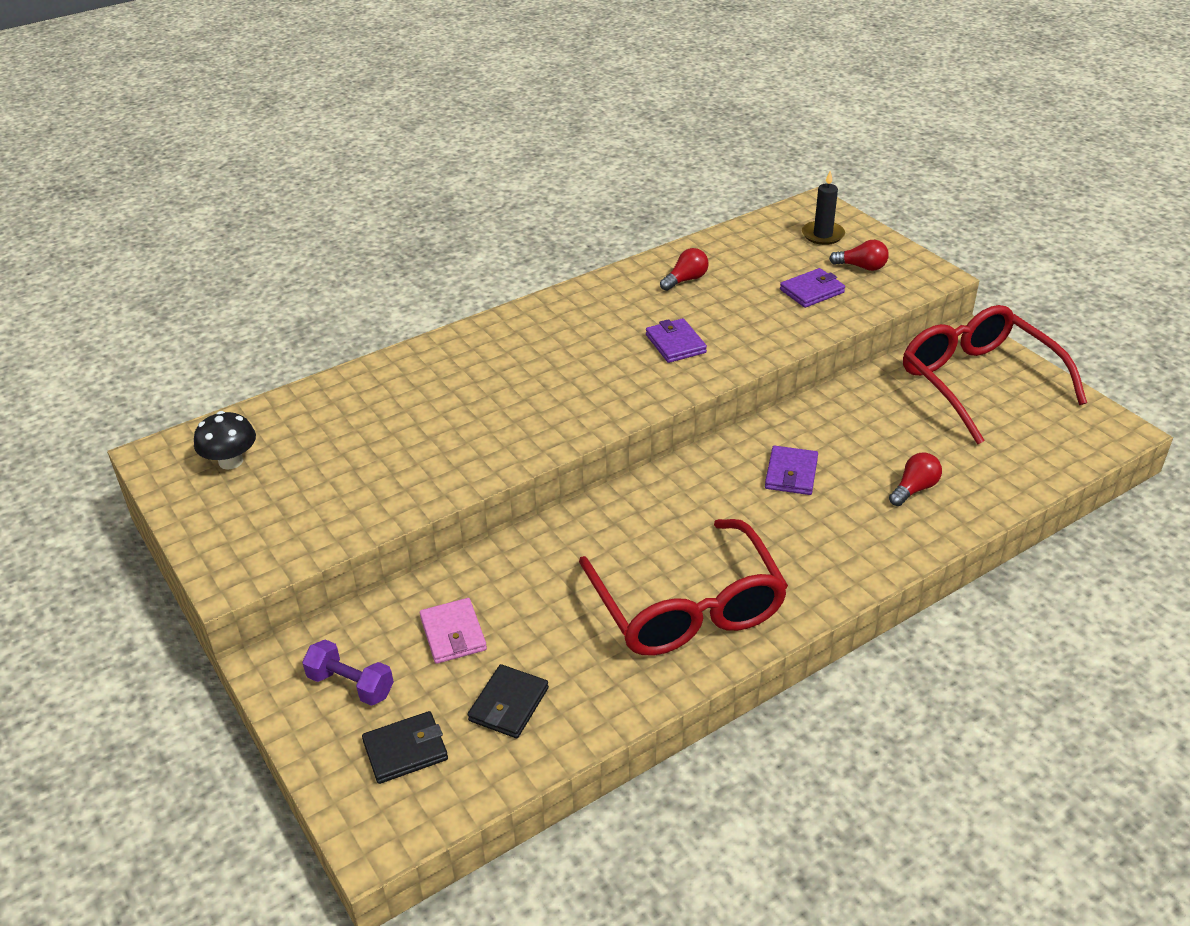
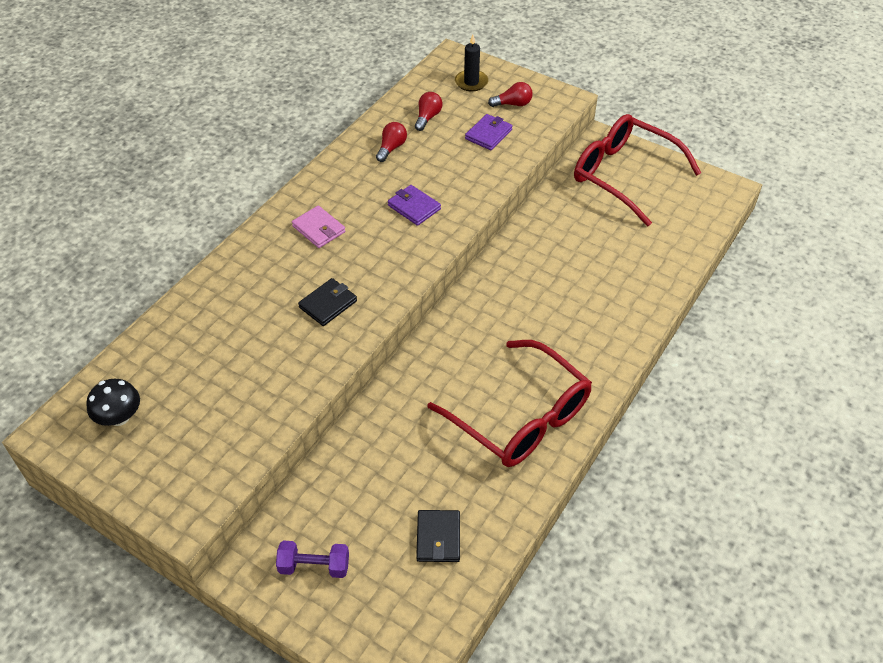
camera: 25 degrees left, 10 degrees up
(405, 750) = (385, 601): black wallet -> black wallet (328, 304)
(453, 634) = (367, 497): pink wallet -> pink wallet (319, 229)
(791, 473) = (537, 287): purple wallet -> none
(914, 489) = (623, 274): red light bulb -> red light bulb (428, 117)

